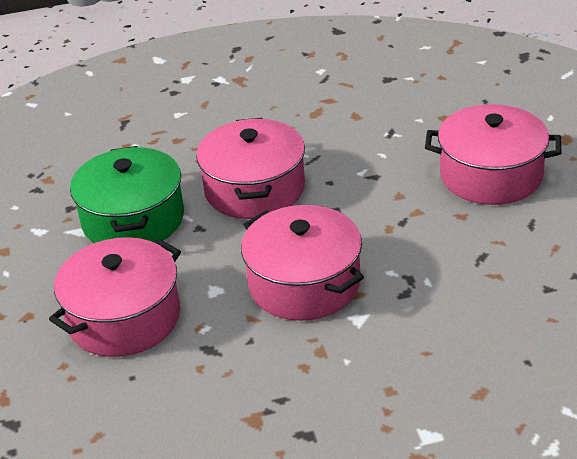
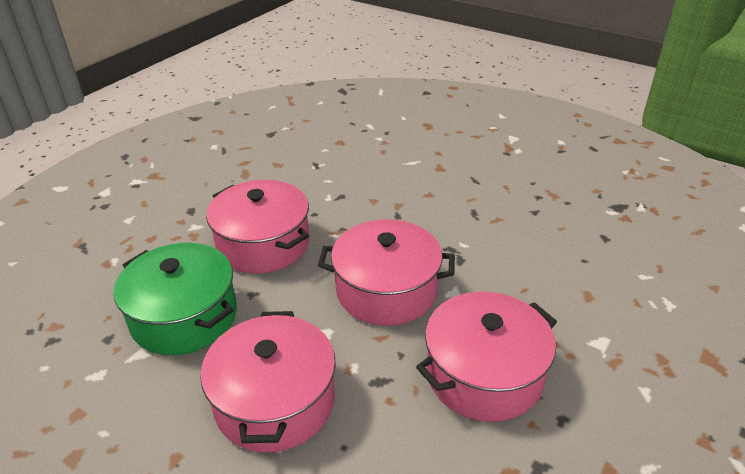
camera: 45 degrees left, 0 degrees up
(491, 175) = (414, 163): pink pot -> pink pot (484, 374)

